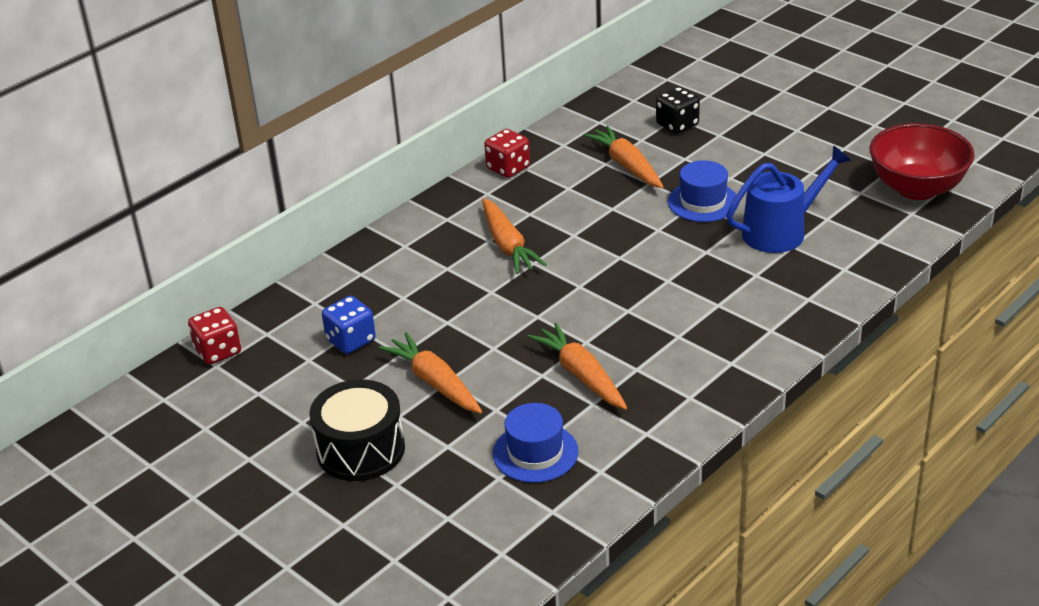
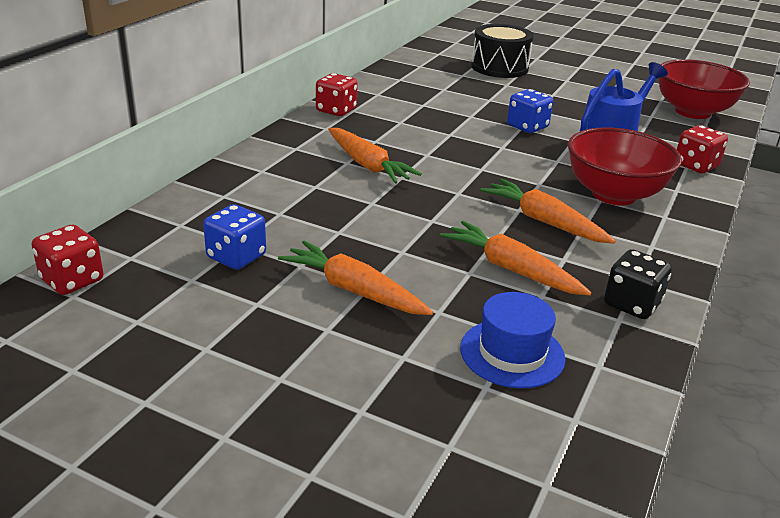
camera: 20 degrees left, 5 degrees down
(360, 449) = (296, 373): black drum -> black drum (499, 67)
(627, 165) = (443, 105): orange carrot -> orange carrot (544, 221)
(677, 125) = (467, 79): black dice -> black dice (632, 304)
(703, 202) = (527, 127): blue hat -> blue dice
(736, 300) = (614, 195): none -> red bowl
(856, 268) = (696, 166): none -> red dice

